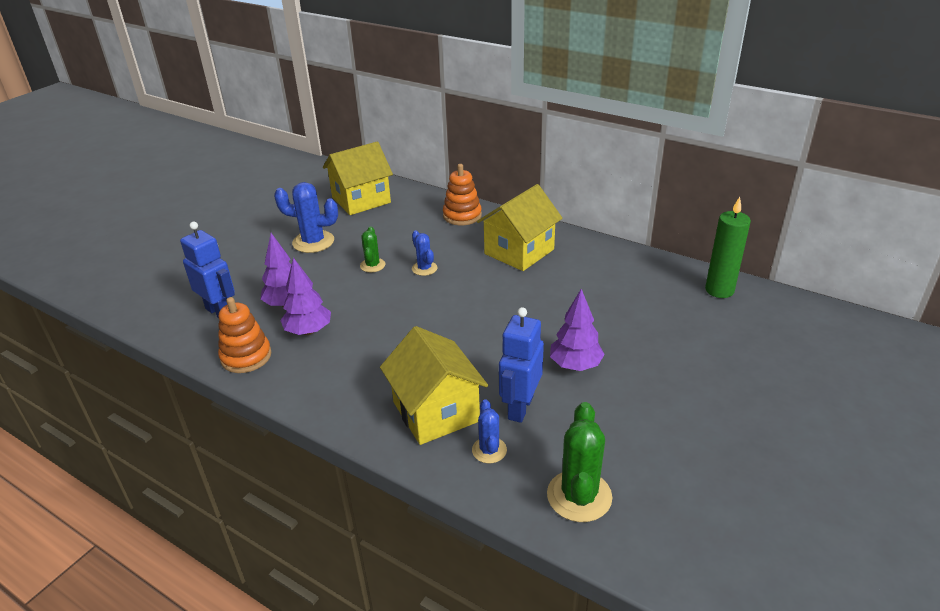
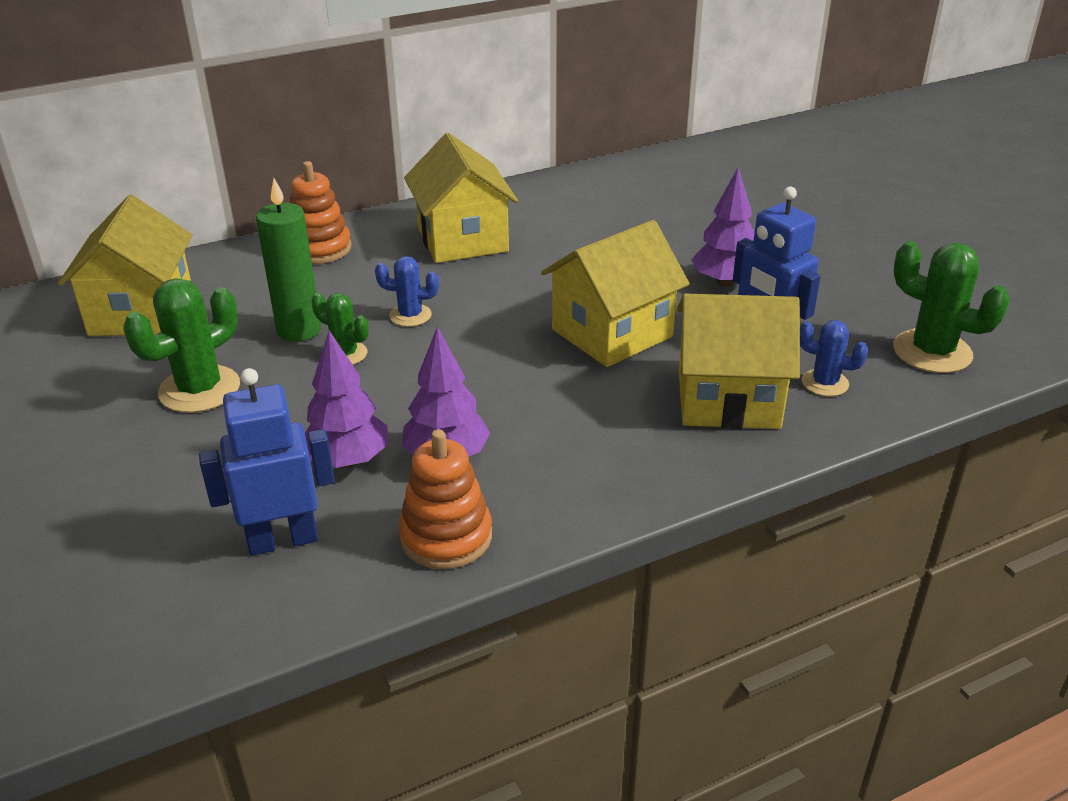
camera: 60 degrees left, 0 degrees up
(313, 242) = (199, 389): blue cactus -> green cactus
(469, 341) = (612, 333): none -> yellow house
(719, 290) = (678, 164): green candle -> green candle (299, 330)

